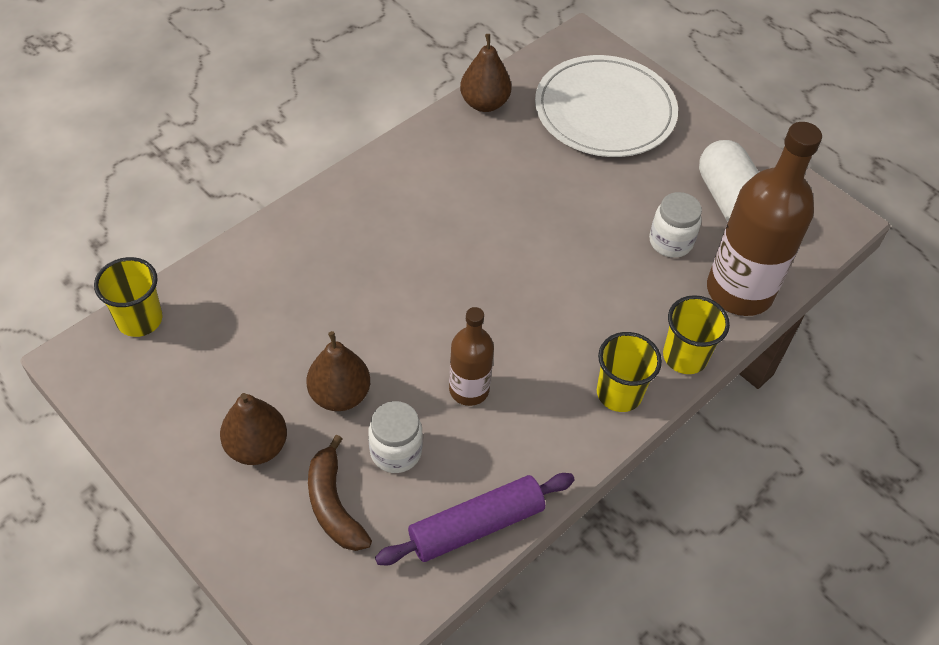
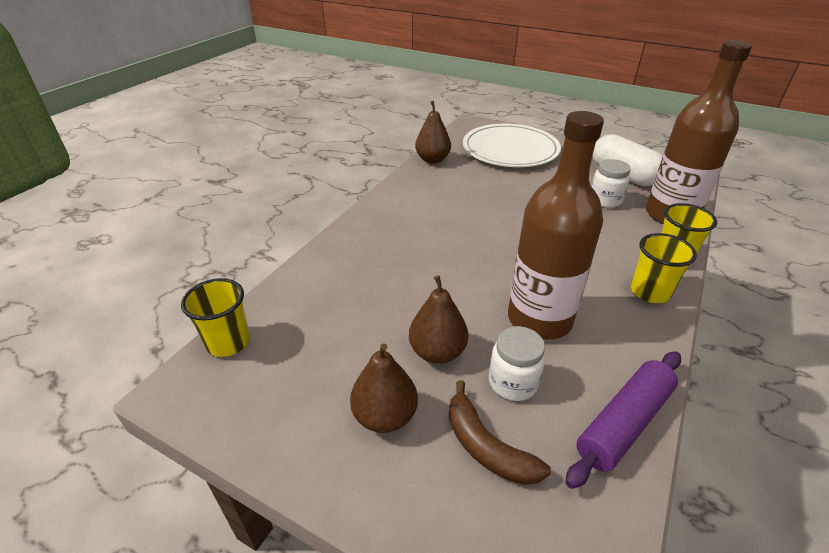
camera: 15 degrees left, 15 degrees down
(469, 389) = (539, 319): brown bottle -> brown bottle, size x1.82

